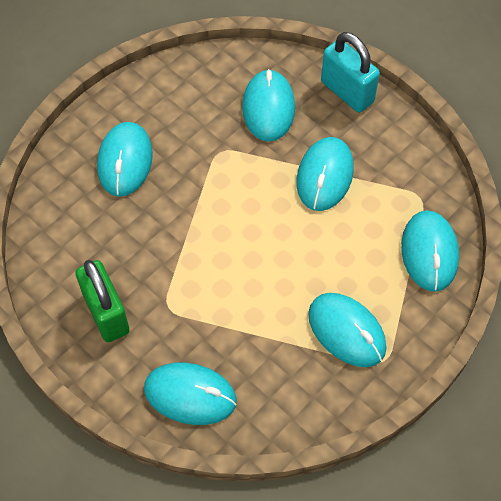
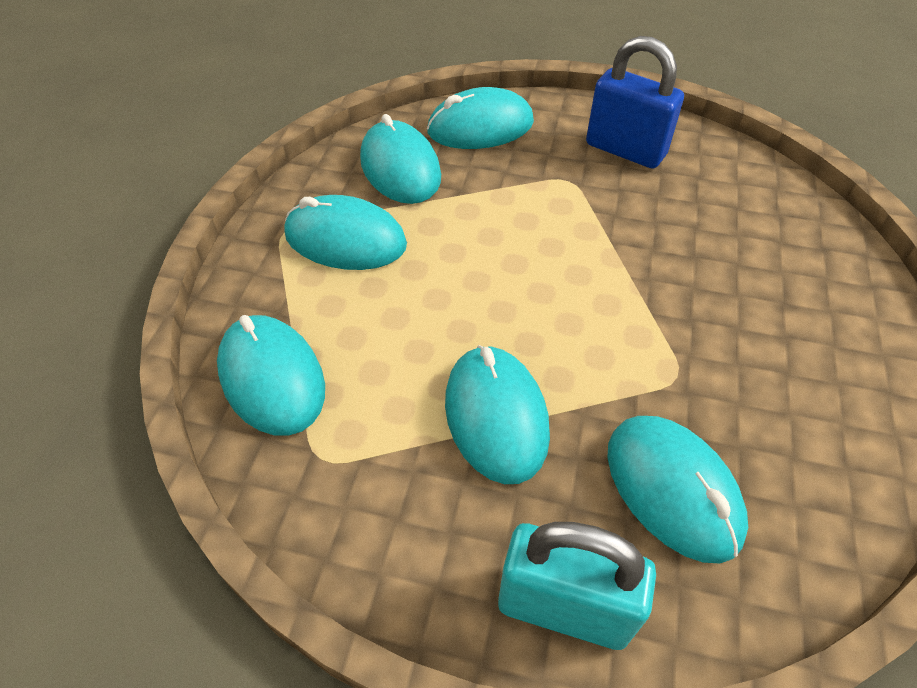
camera: 150 degrees right, 10 degrees down
(106, 313) = (625, 150): green padlock -> blue padlock
(125, 161) = (782, 299): turquoise mouse -> turquoise mouse (400, 168)

